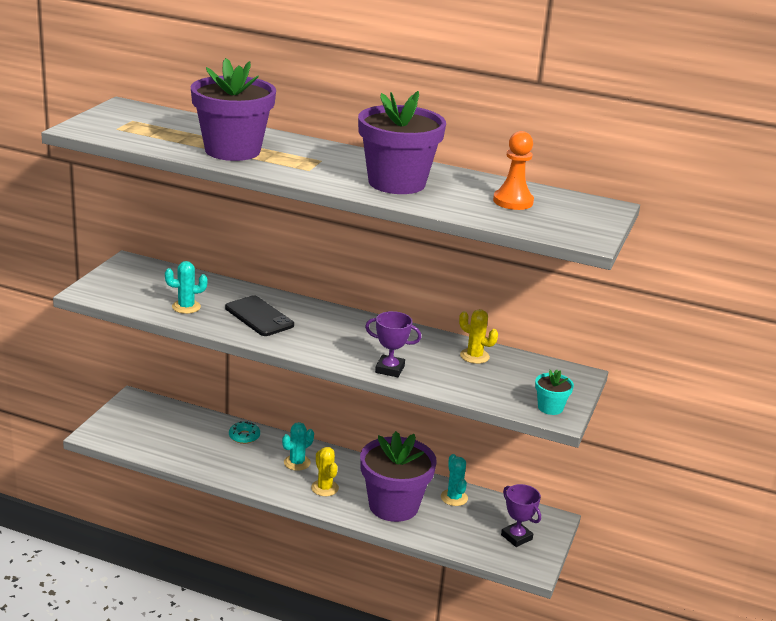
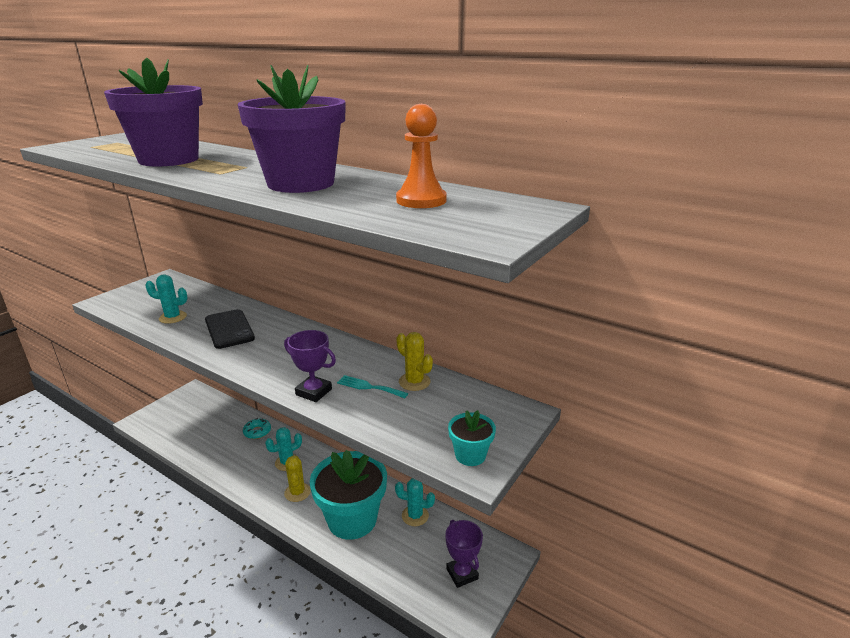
camera: 15 degrees right, 0 degrees up
(393, 506) = (352, 519): purple flower pot -> turquoise flower pot
(436, 362) = (369, 387): none -> turquoise fork
(454, 498) = (415, 516): turquoise cactus -> turquoise cactus turned 75 degrees counterclockwise

